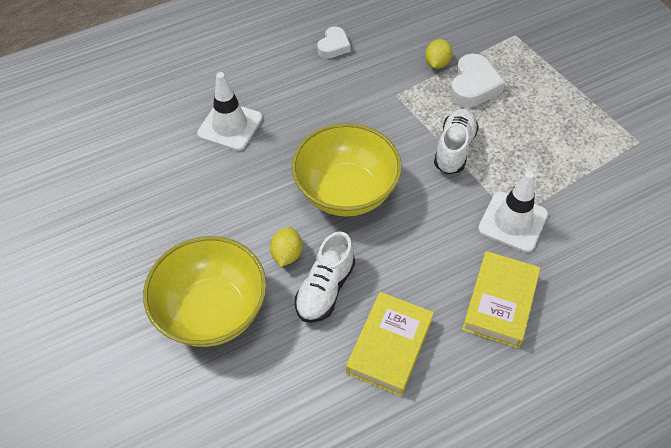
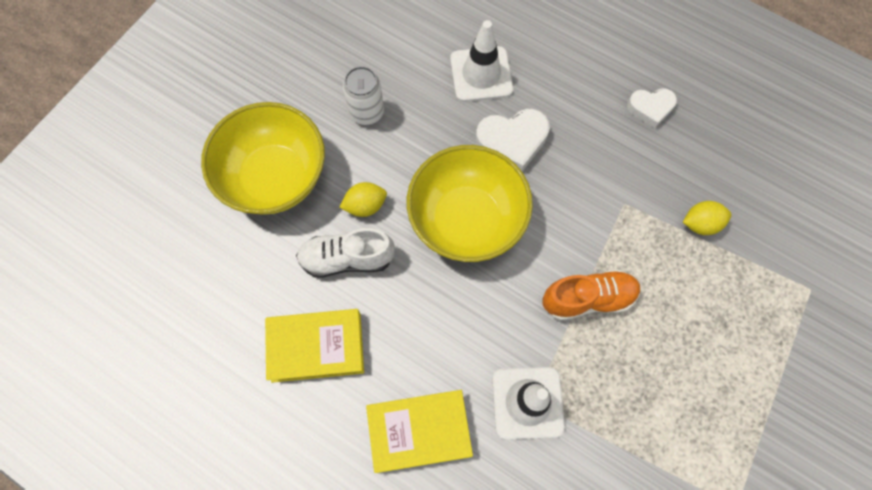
camera: 60 degrees right, 15 degrees up
(203, 215) = (367, 112): none -> white can
(454, 149) = (588, 299): white shoe -> orange shoe
(473, 86) = (693, 278): white heart -> white heart (512, 142)

